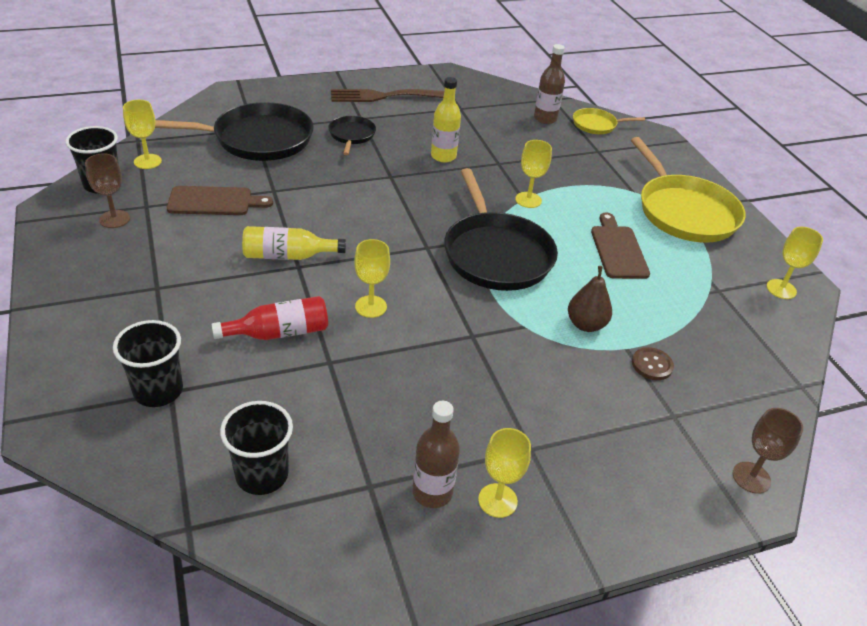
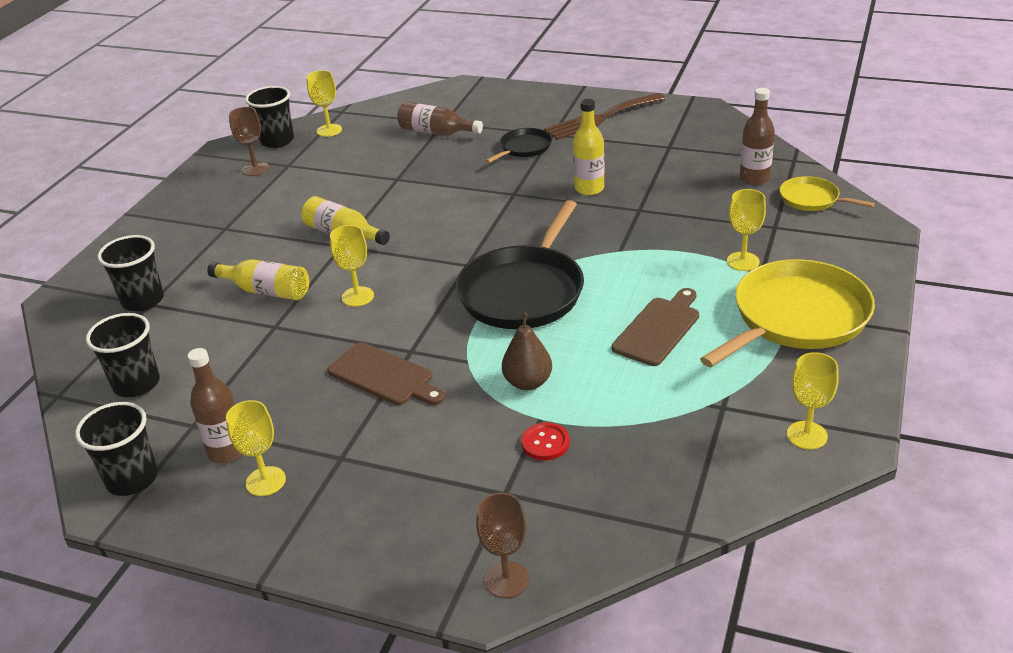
camera: 45 degrees right, 5 degrees down
(214, 201) = (340, 175): brown cutting board -> brown cutting board (384, 376)
(258, 139) = (436, 132): black pan -> brown bottle
(279, 333) = (266, 291): red bottle -> yellow bottle
(378, 565) = (132, 479): none -> black cup
(383, 96) = (601, 118): brown fork -> brown fork turned 60 degrees counterclockwise
(528, 200) = (624, 253): yellow goblet -> yellow goblet (743, 261)
(652, 365) = (545, 443): brown button -> red button
(684, 212) = (796, 317): yellow pan -> yellow pan turned 150 degrees counterclockwise

